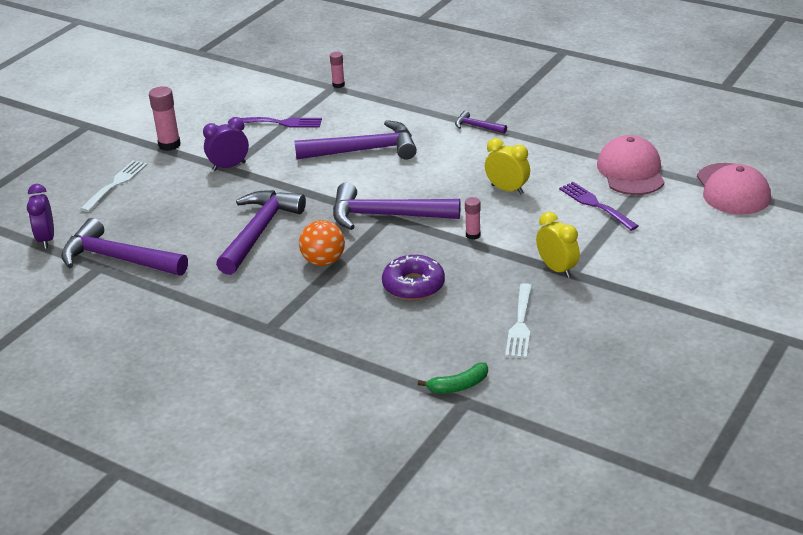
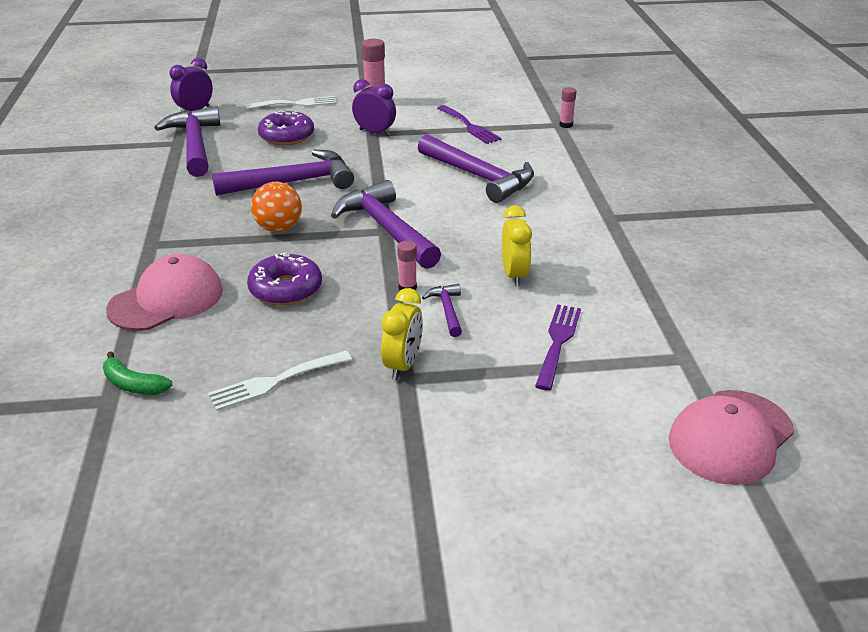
camera: 50 degrees right, 0 degrees up
(172, 209) = (286, 136): none -> purple donut
(477, 126) = (602, 214): purple hammer -> purple hammer (447, 310)
(631, 171) = (658, 340): pink cap -> pink cap (166, 300)

